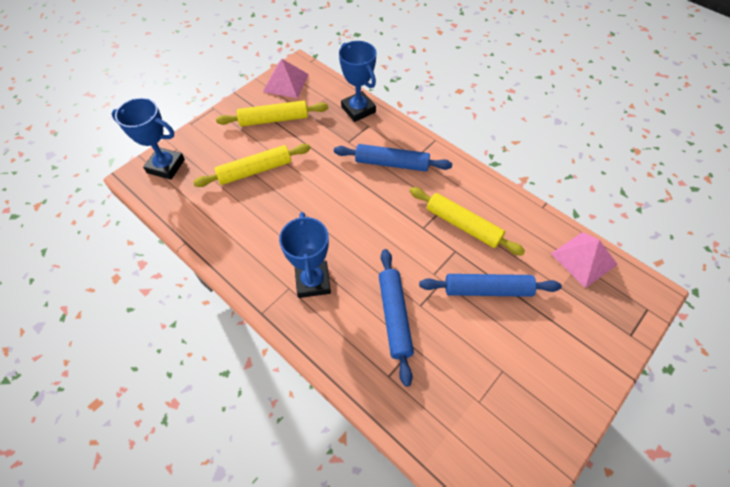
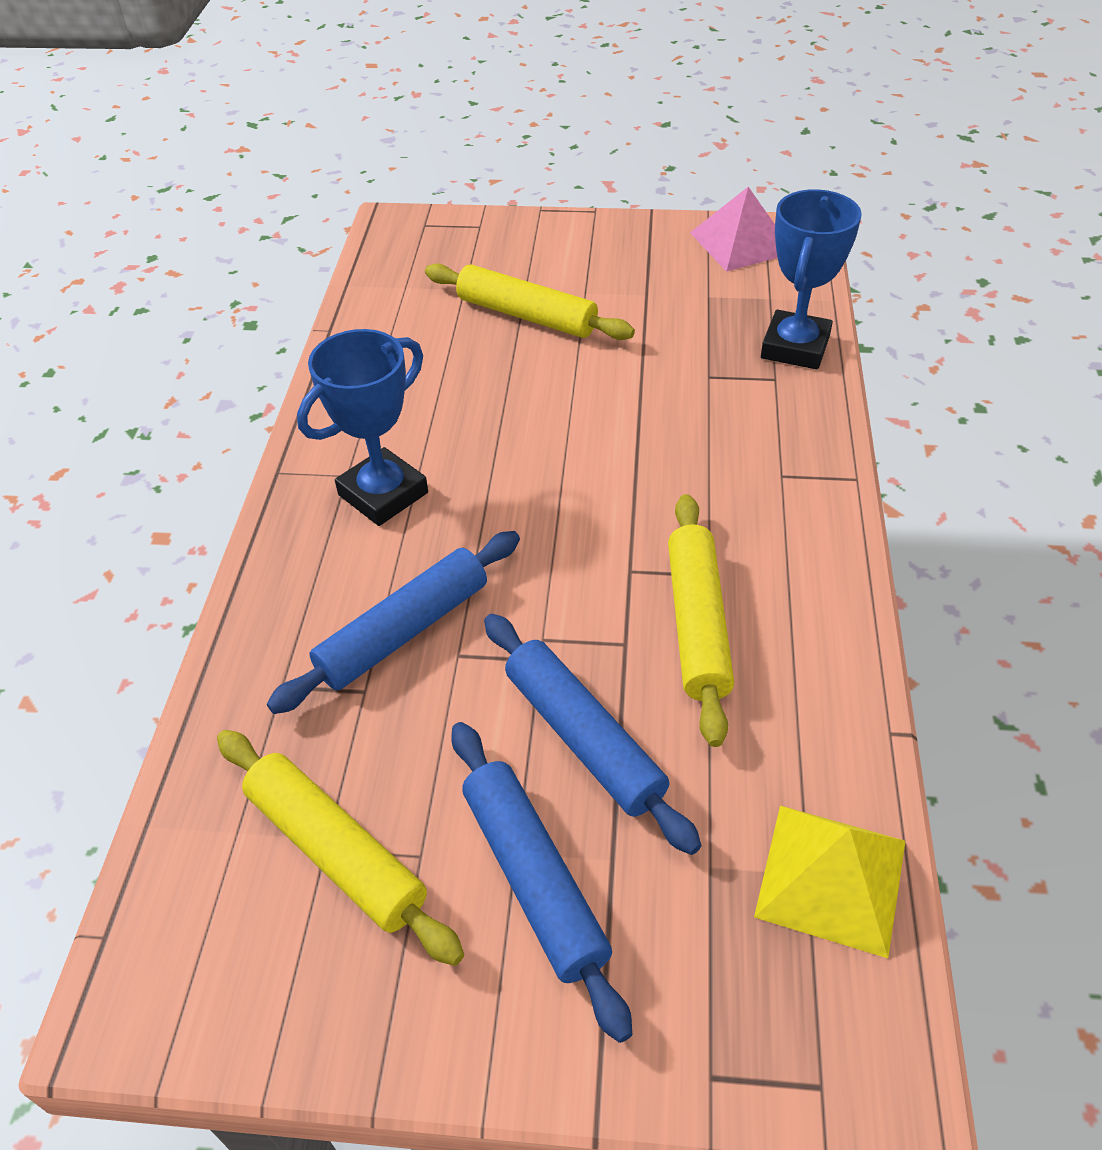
camera: 55 degrees right, 10 degrees down
(166, 166) = (439, 235): blue trophy -> none
(274, 119) = (649, 275): yellow rolling pin -> yellow rolling pin (336, 852)
(391, 163) = (727, 452): blue rolling pin -> blue rolling pin (534, 878)
(584, 259) = (831, 878): pink pyramid -> yellow pyramid

